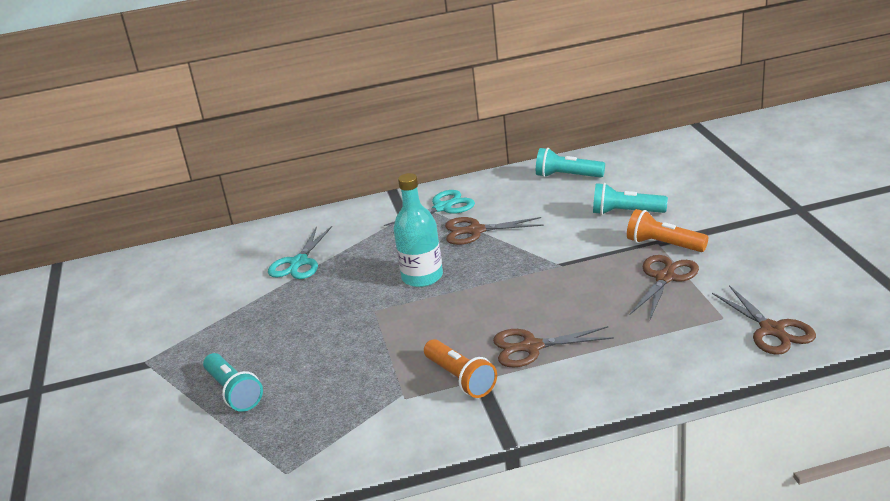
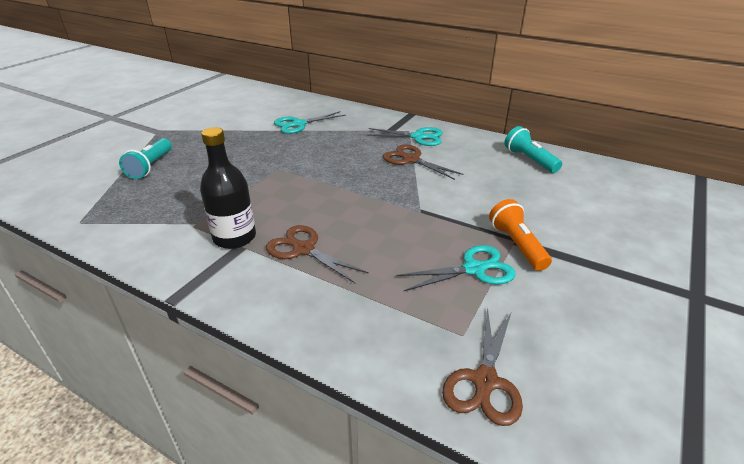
camera: 40 degrees right, 5 degrees up
(422, 277) = (334, 167): turquoise bottle -> none
(460, 379) = (234, 237): orange flashlight -> black bottle
(626, 212) = (529, 205): turquoise flashlight -> none
(665, 278) = (473, 269): brown scissors -> turquoise scissors

